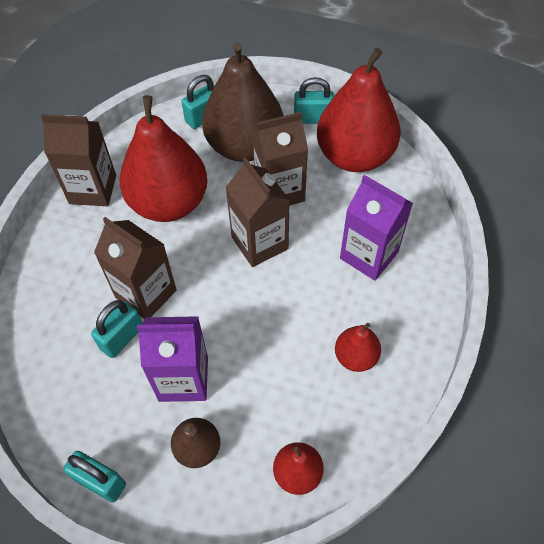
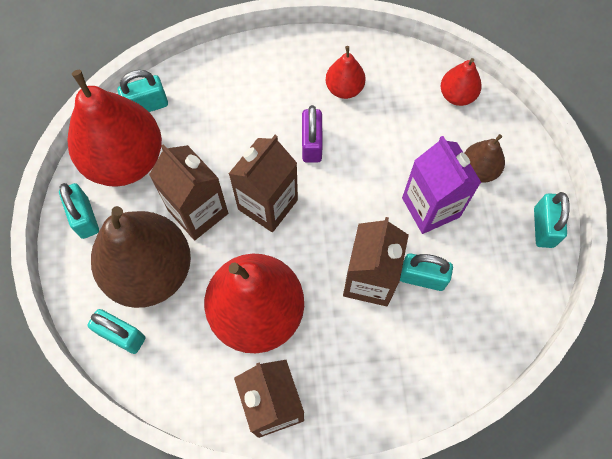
camera: 115 degrees left, 10 degrees up
(304, 301) = (311, 144): none -> purple padlock
(369, 255) = (240, 110): purple carton -> none
(404, 185) = (147, 105): none -> turquoise padlock

